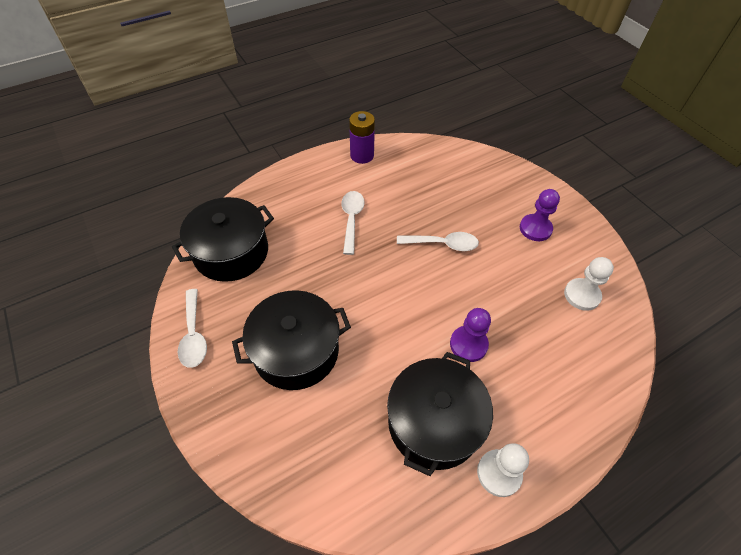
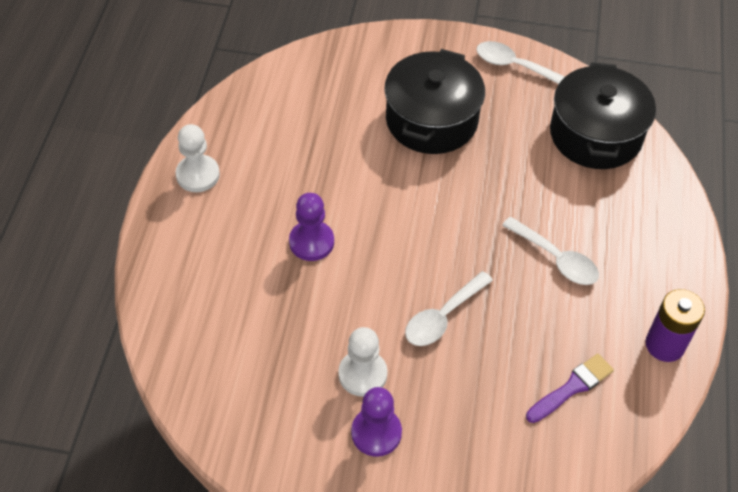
camera: 130 degrees right, 0 degrees up
(423, 174) = (572, 387): none -> purple brush
(434, 422) = (276, 165): black pot -> none
(582, 295) = (256, 389): white pawn -> white pawn (362, 374)

